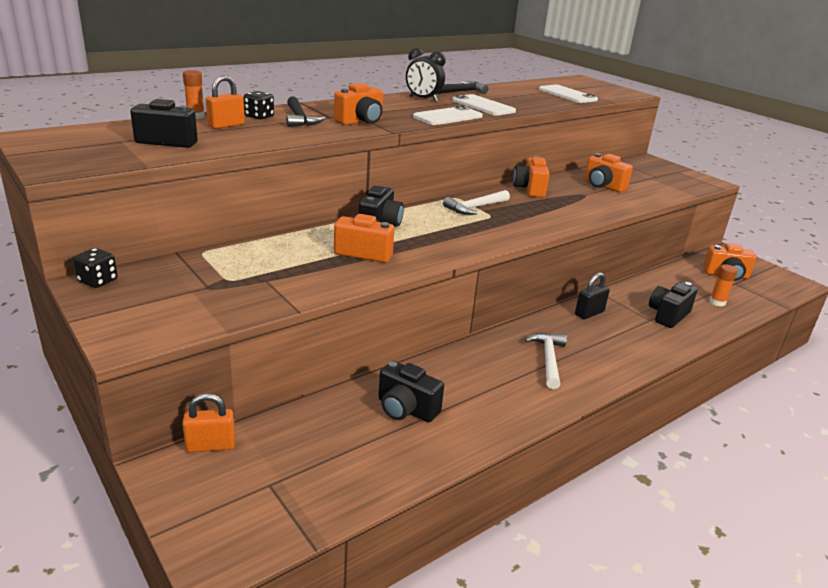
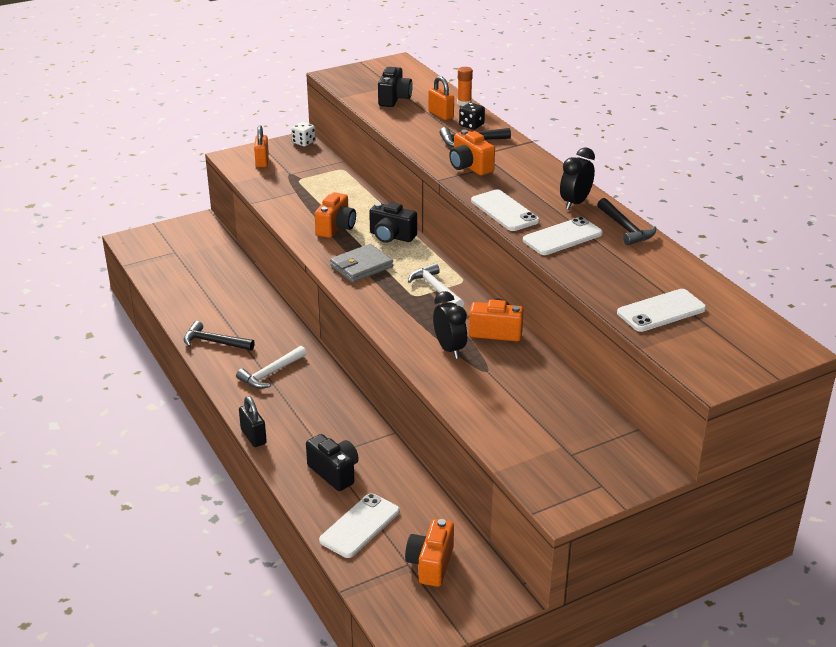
camera: 100 degrees right, 5 degrees up
(98, 281) = (304, 142): black dice -> white dice
(210, 445) = (214, 233): orange padlock -> orange padlock (262, 161)
(406, 409) = (226, 299): black camera -> none
(447, 238) = (361, 266): none -> grey wallet
(507, 408) = (214, 342): none -> black hammer
(548, 359) = (271, 373): white hammer -> white hammer turned 120 degrees clockwise
(566, 205) = (449, 349): none -> black clock
(589, 313) = (345, 415): black padlock -> black padlock (253, 436)
(603, 186) = (519, 392): orange camera -> none
(717, 302) = (360, 526): orange glue stick -> white phone

